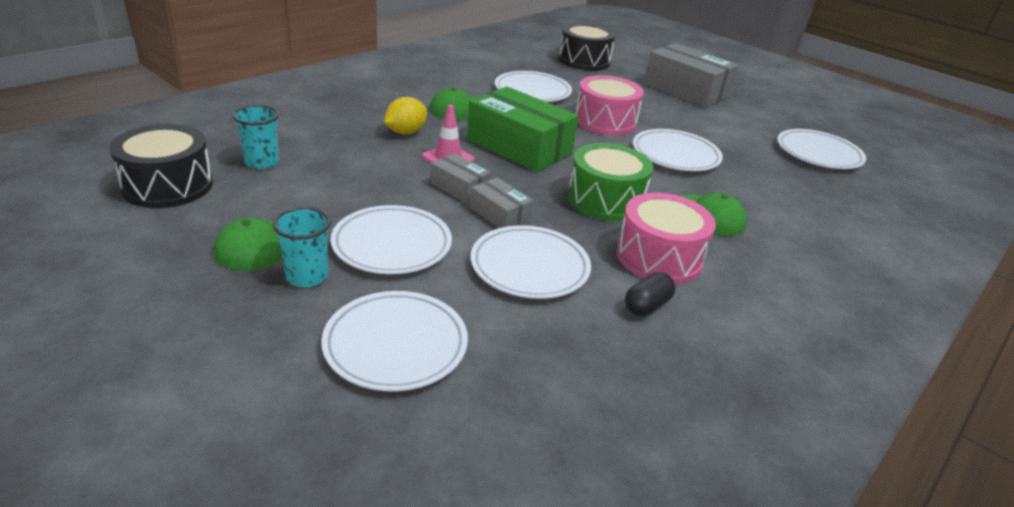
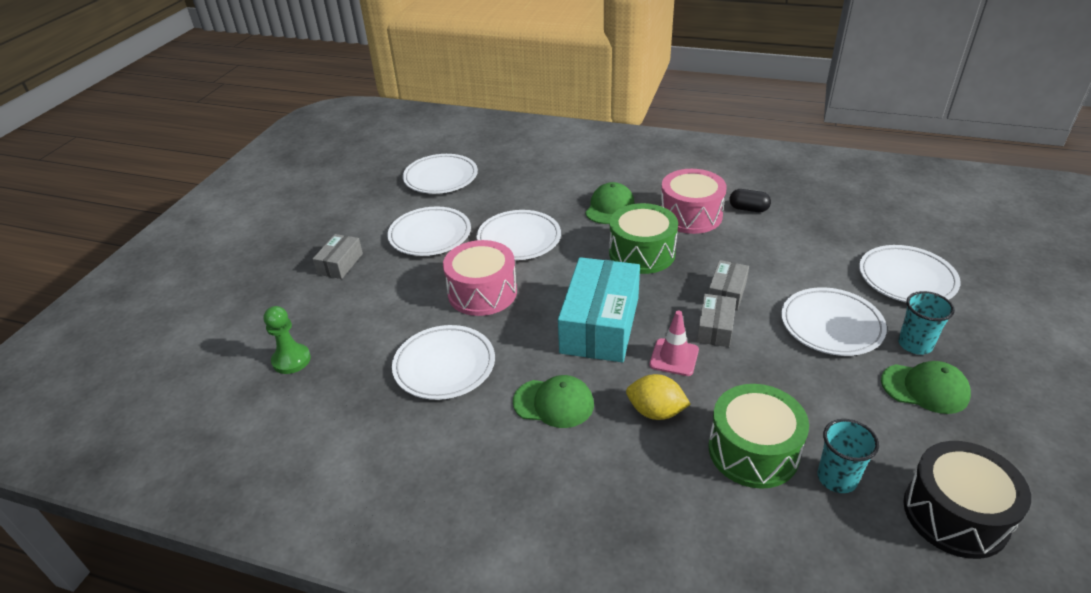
camera: 110 degrees left, 5 degrees up
(326, 147) = (753, 451): none -> green drum
(519, 146) = (600, 324): green box -> turquoise box
(529, 267) = (770, 259): white plate -> white plate (430, 235)
(584, 61) = (291, 360): black drum -> green pawn
(686, 90) = (340, 264): grey box -> grey box, size x0.50

